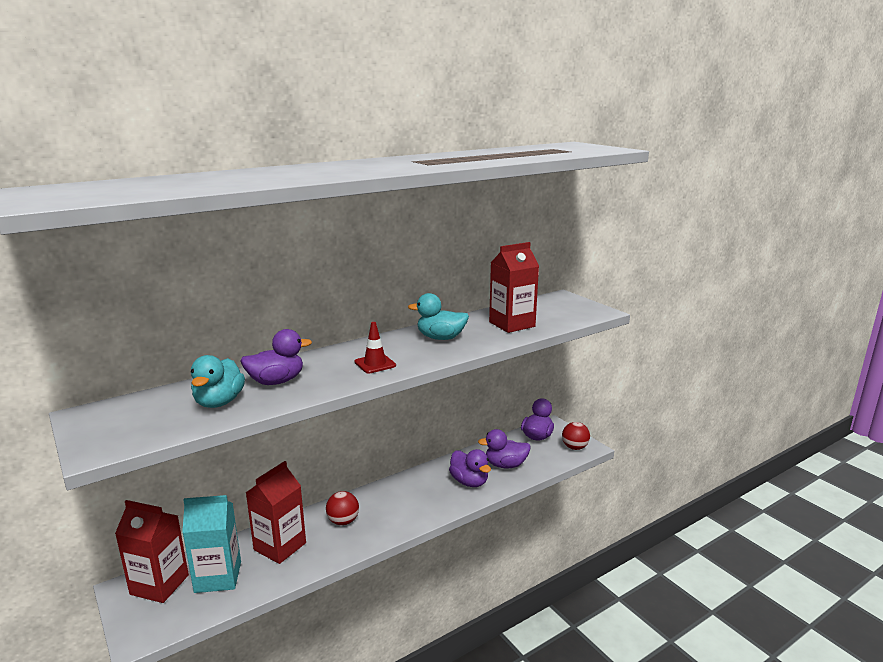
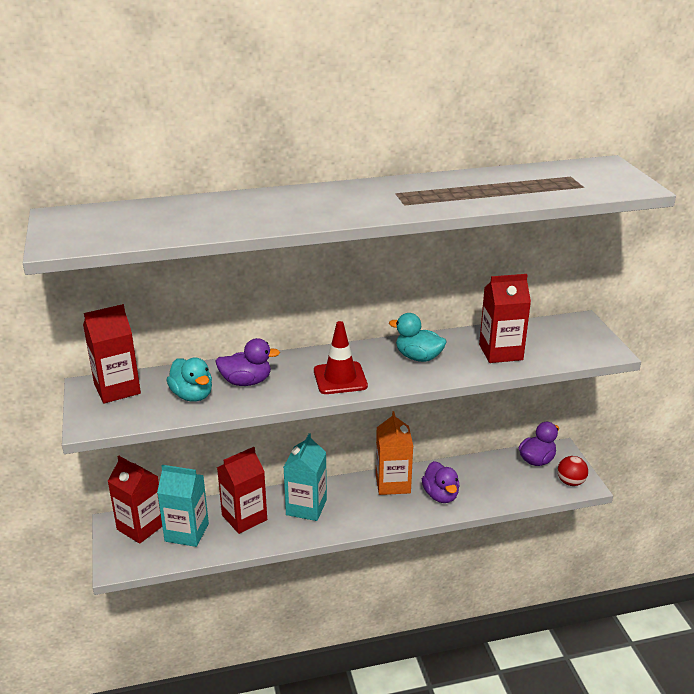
camera: 20 degrees right, 10 degrees up
(122, 411) = (117, 389): none -> red carton
(219, 402) = (192, 395): turquoise duck -> turquoise duck turned 60 degrees counterclockwise
(343, 521) = (306, 507): red ball -> turquoise carton
(375, 364) = (340, 378): red traffic cone -> red traffic cone, size x1.52
(420, 481) = (393, 483): none -> orange carton
(505, 465) = (486, 485): purple duck -> none

